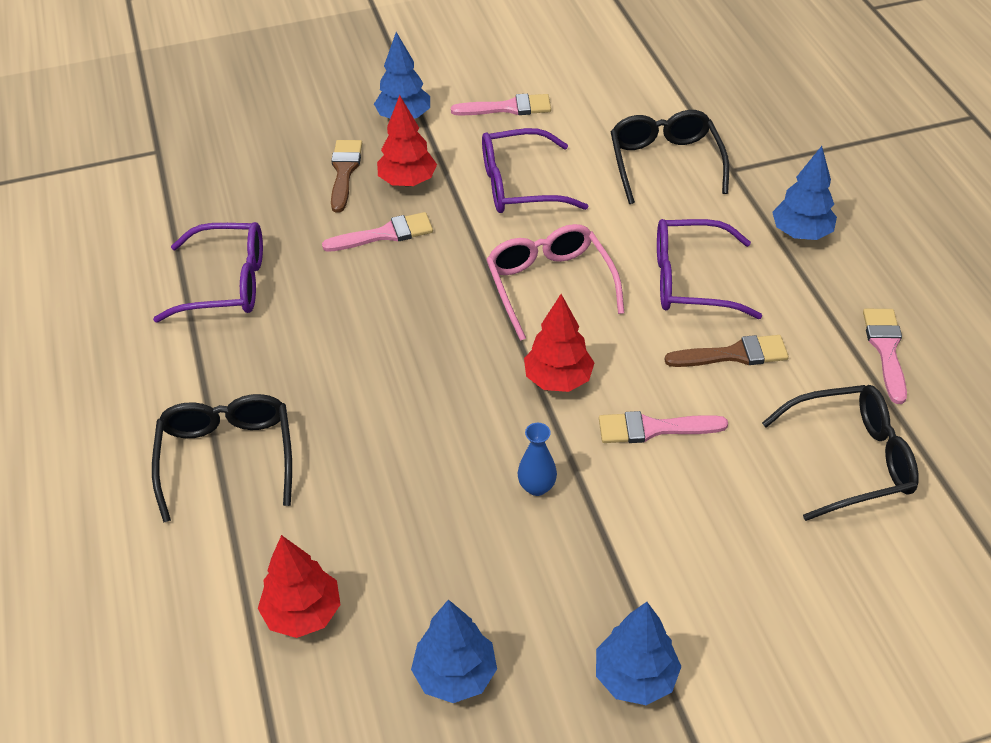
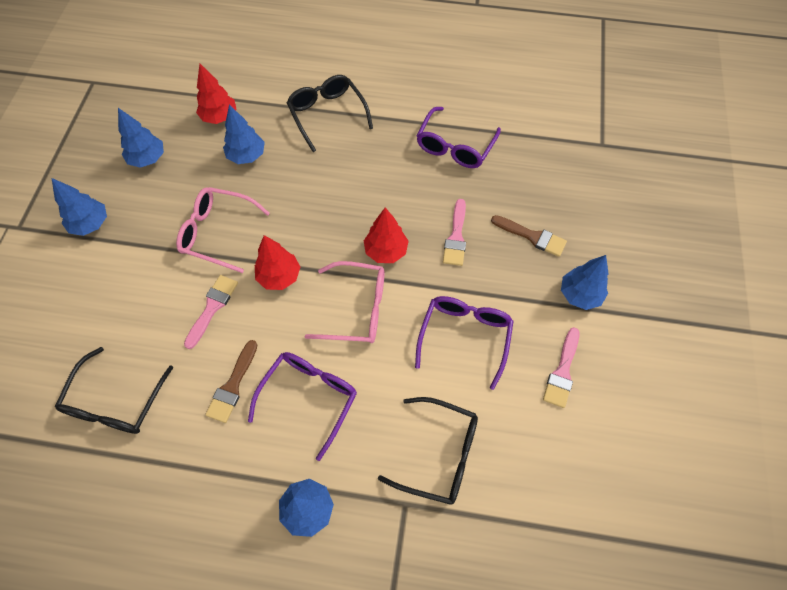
camera: 115 degrees right, 15 degrees up
(227, 457) = (327, 114): black glasses -> black glasses turned 135 degrees counterclockwise
(370, 525) = (247, 156): none -> blue tree
(408, 181) = (503, 269): red tree -> red tree (386, 251)
(537, 487) = (217, 233): blue vase -> pink glasses
(886, 349) = (171, 489): pink brush -> none

